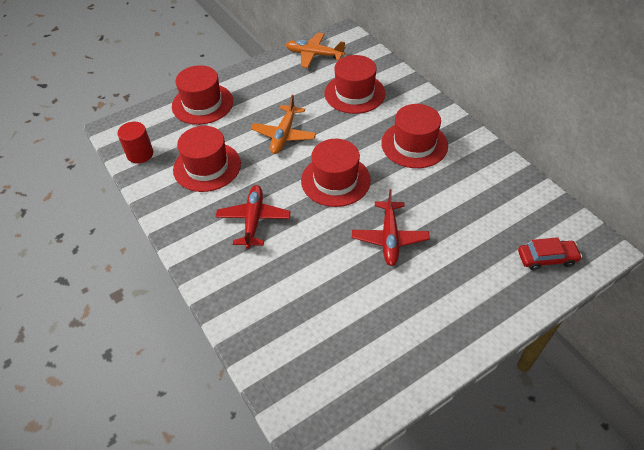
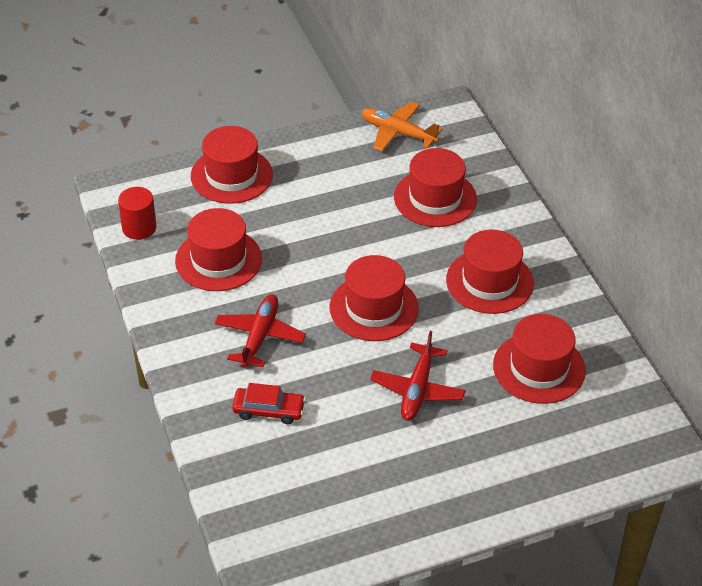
camera: 10 degrees right, 5 degrees down
(284, 135) = (325, 238): orange plane -> none
(475, 202) = (539, 368): none -> red hat
(546, 258) = (599, 450): red car -> red car (268, 410)

